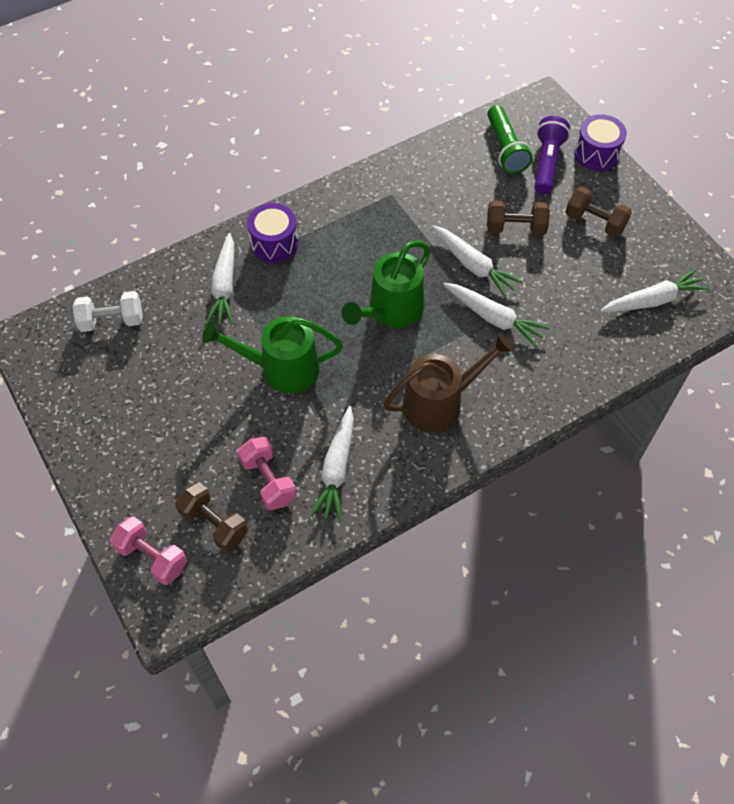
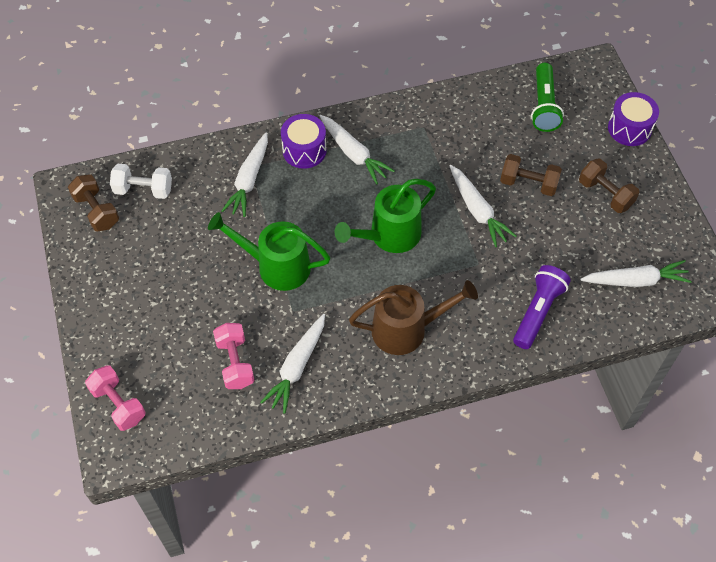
camera: 15 degrees right, 0 degrees up
(214, 523) = (178, 388): brown dumbbell -> brown dumbbell (96, 211)
(493, 318) = (480, 263): white carrot -> white carrot (353, 153)
(547, 163) = (579, 128): purple flashlight -> purple flashlight (538, 312)

